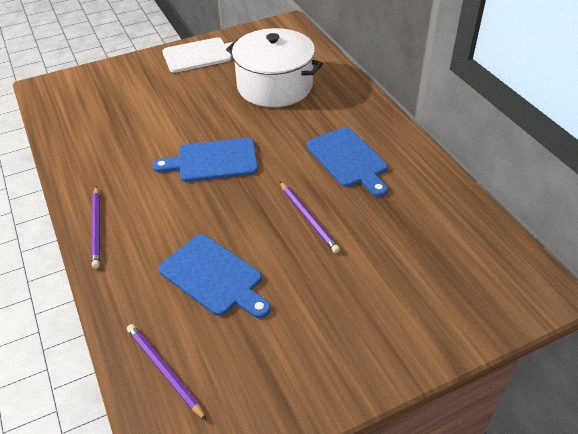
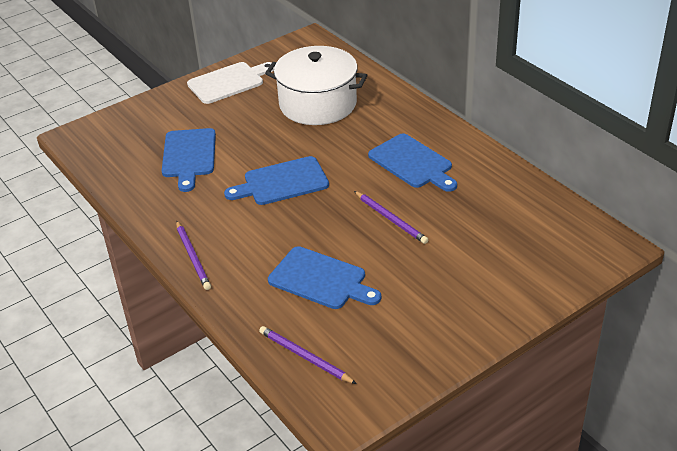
camera: 10 degrees left, 5 degrees down
(136, 121) = (189, 156): none -> blue cutting board

